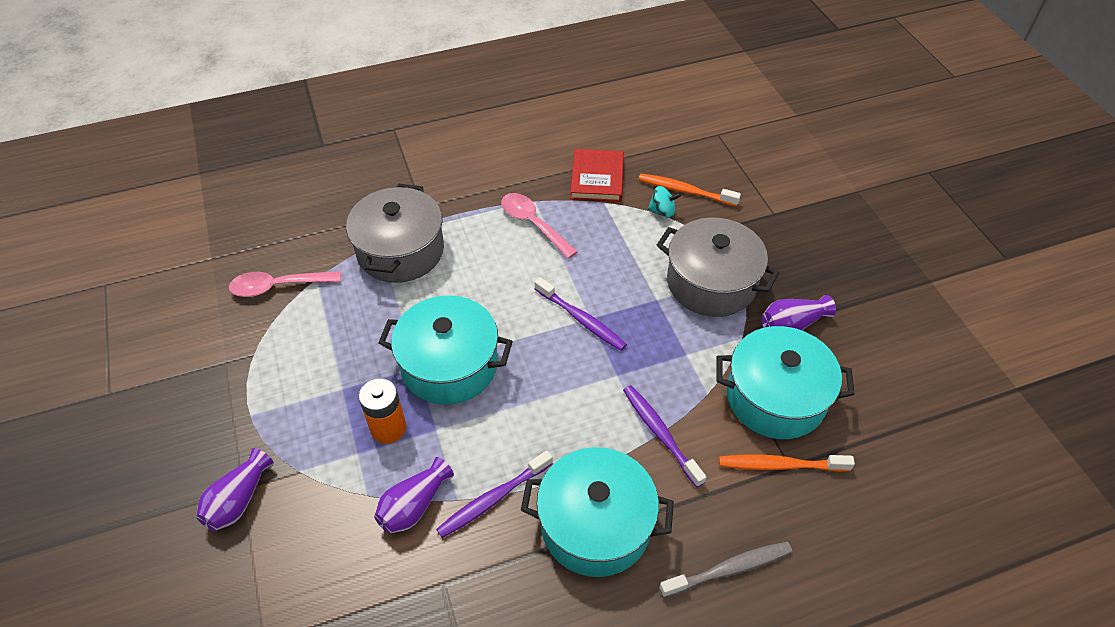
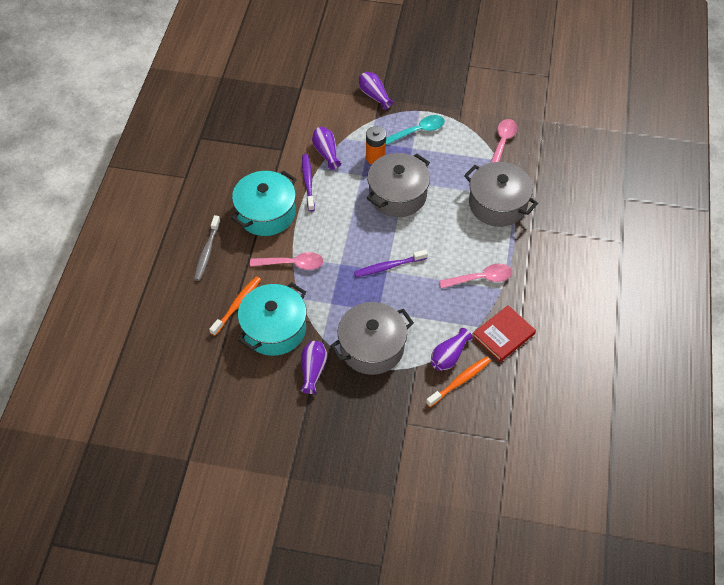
camera: 120 degrees right, 5 degrees up
(300, 397) = (418, 131): none -> turquoise spoon
(449, 365) = (397, 195): turquoise pot -> grey pot
(597, 178) = (503, 335): red book -> red book turned 75 degrees counterclockwise
(660, 434) = (292, 264): purple toothbrush -> pink spoon
(662, 211) = (449, 356): turquoise spinning top -> purple vase

